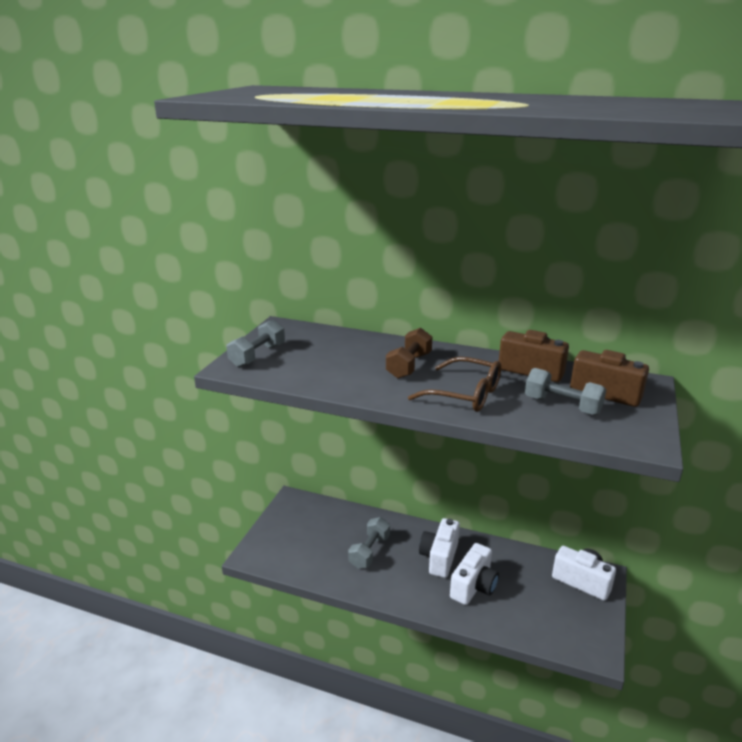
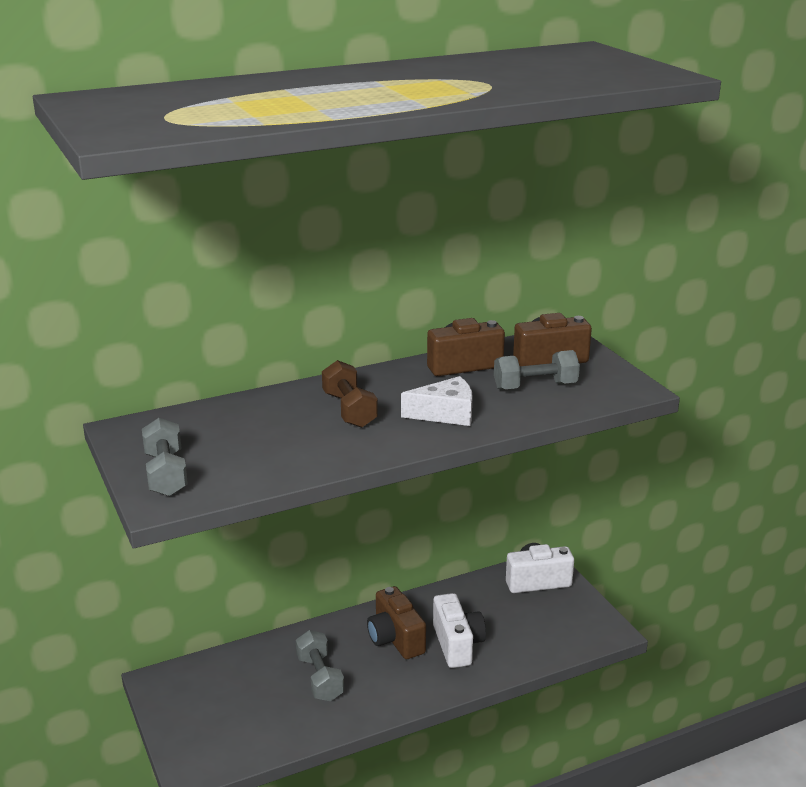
camera: 45 degrees left, 0 degrees up
(439, 557) = (395, 639): white camera -> brown camera
(465, 394) = (446, 414): brown glasses -> white cheese

